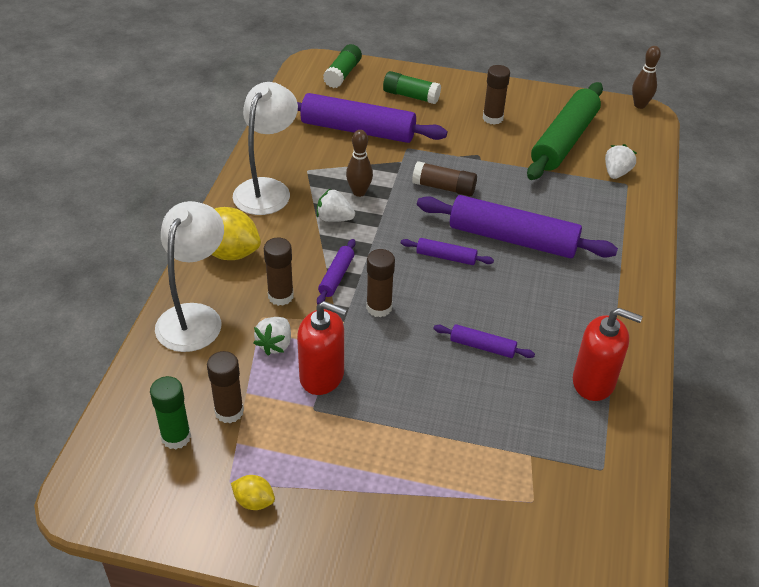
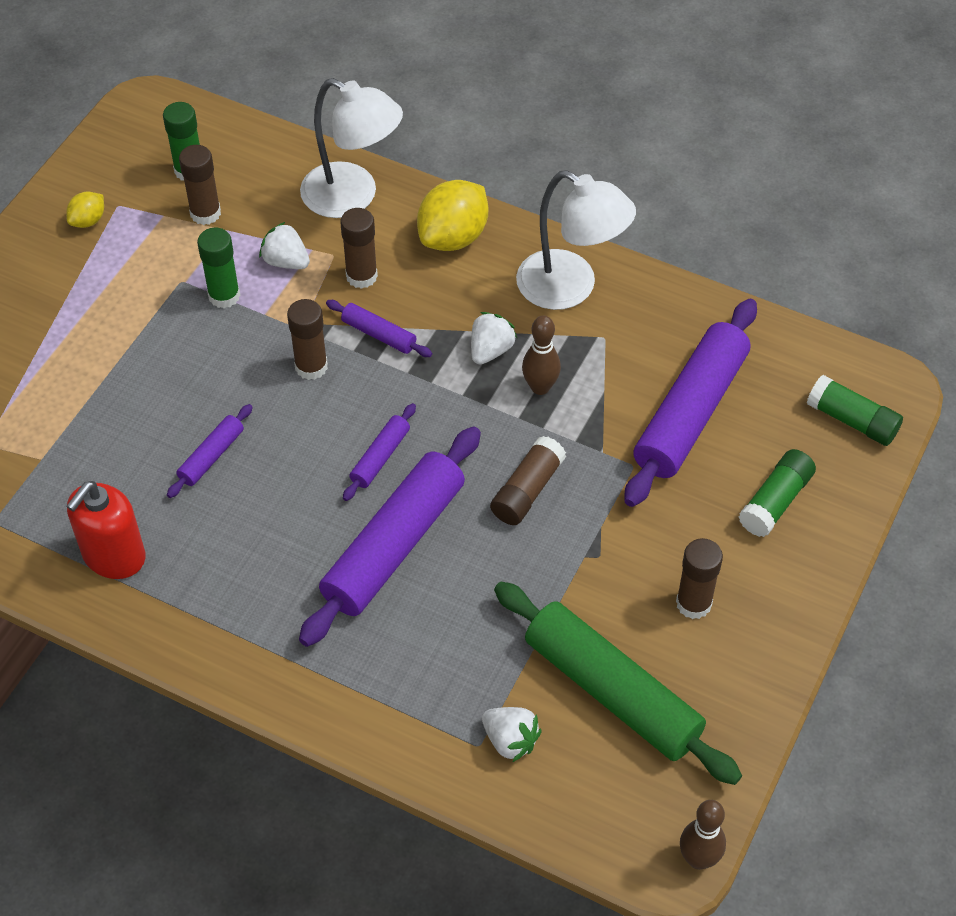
camera: 105 degrees right, 10 degrees up
(322, 376) = (224, 296): red soap dispenser -> green glue stick

